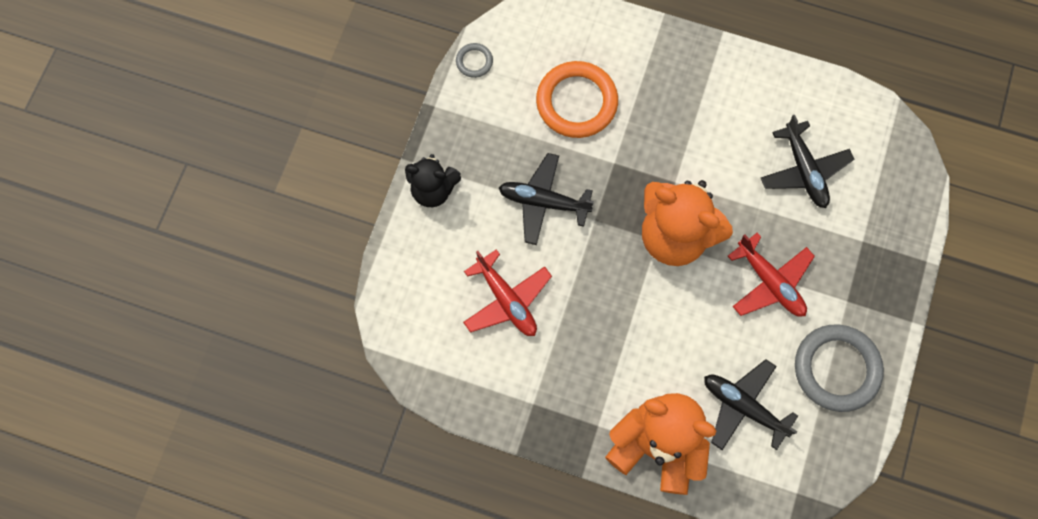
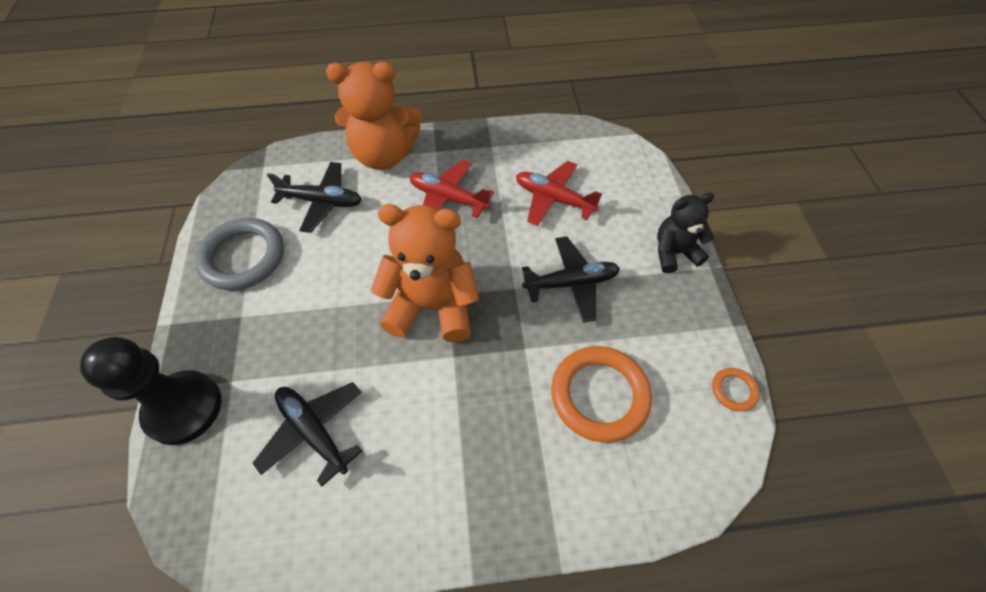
camera: 155 degrees right, 15 degrees down
(474, 61) = (734, 390): grey ring -> orange ring
(770, 282) = (324, 302): red plane -> red plane (448, 198)
(904, 234) = (183, 408): none -> black pawn

